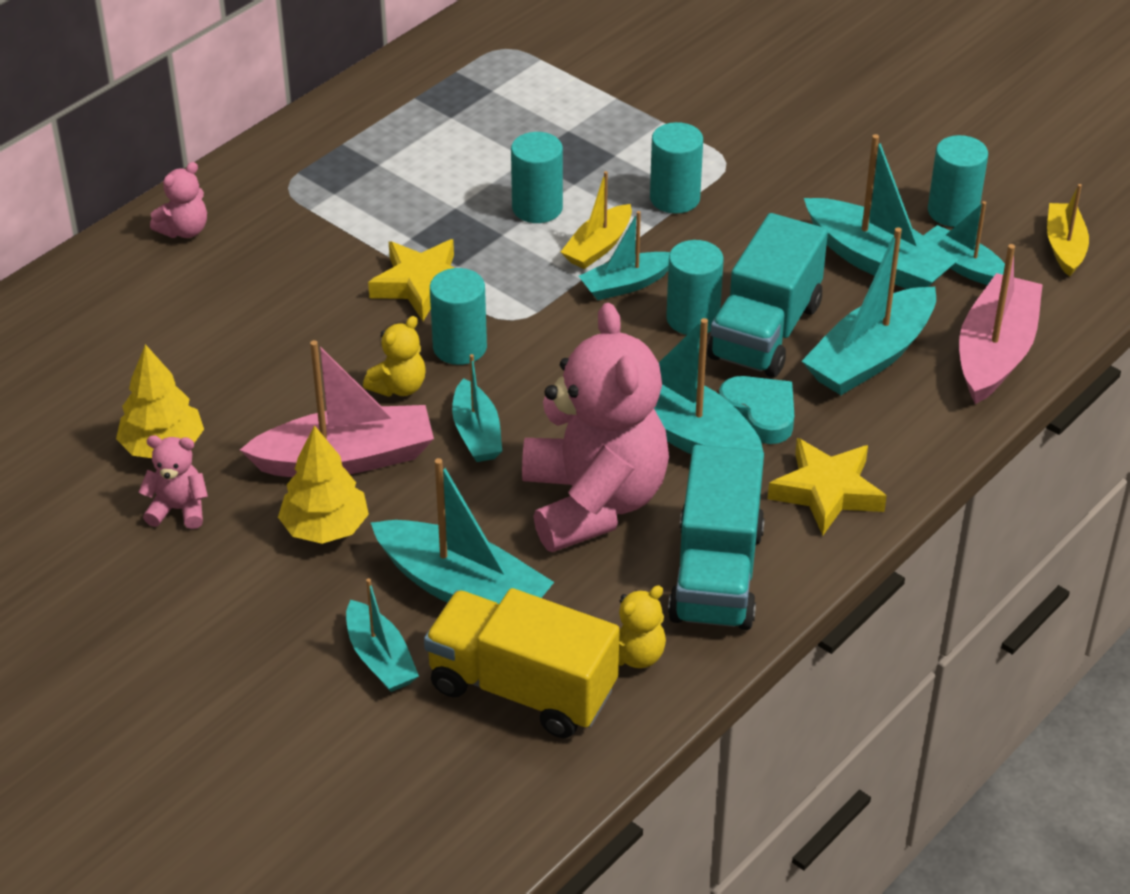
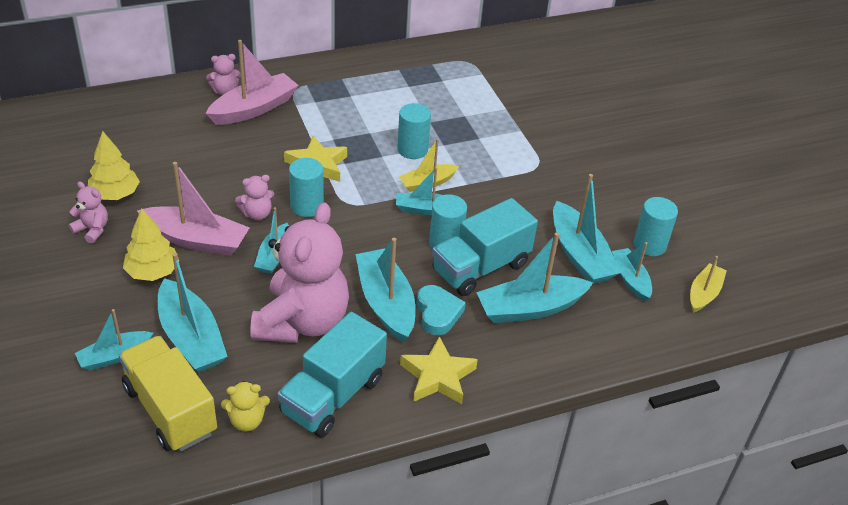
camera: 25 degrees right, 0 degrees up
(380, 658) = (114, 356): turquoise boat -> turquoise boat turned 60 degrees clockwise
(399, 387) = (257, 214): yellow teddy bear -> pink teddy bear
(675, 198) = (492, 174): turquoise cylinder -> none
(995, 352) = (608, 338): pink boat -> pink boat (254, 109)

